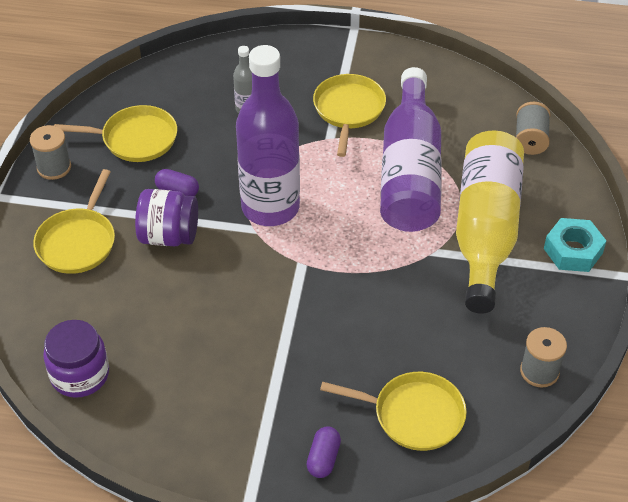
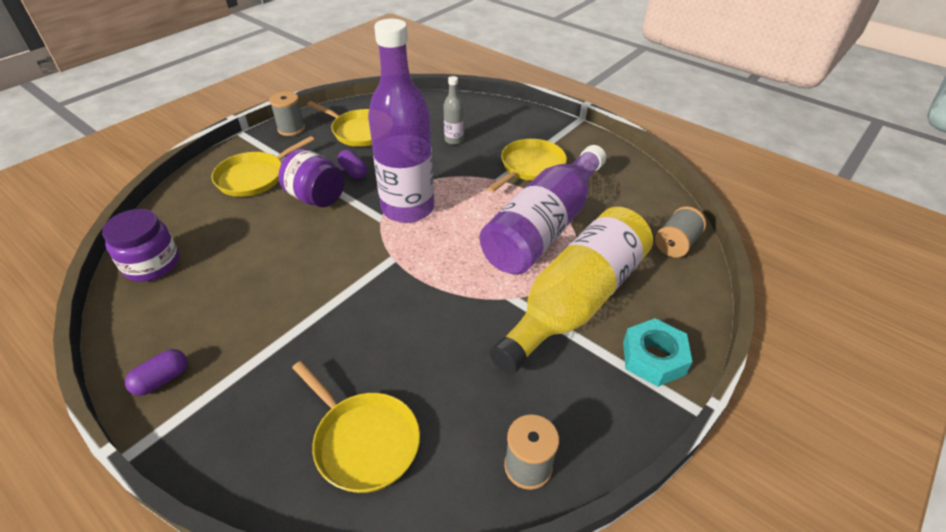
camera: 30 degrees right, 5 degrees down
(323, 458) = (244, 438): purple capsule -> purple capsule (162, 379)

